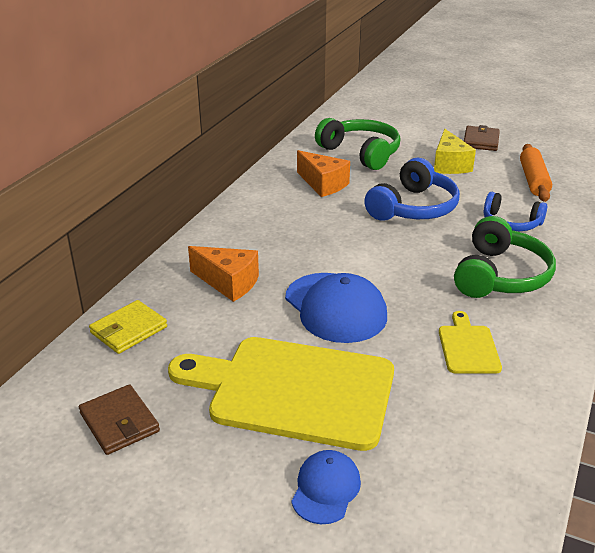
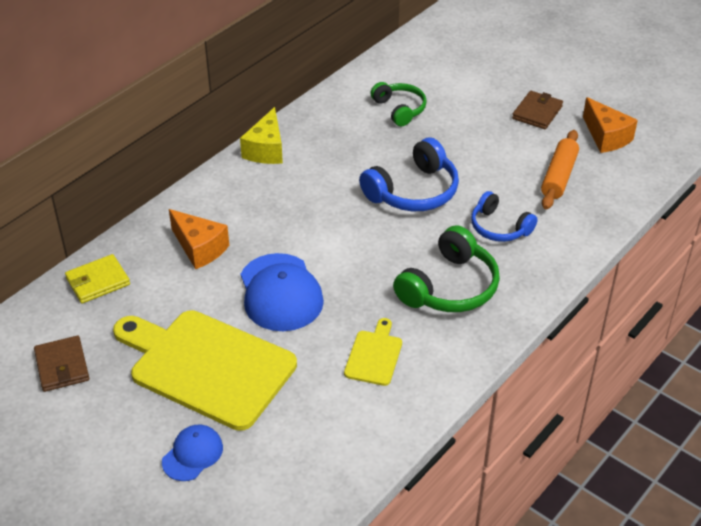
camera: 15 degrees right, 10 degrees up
(323, 184) = (340, 146): orange cheese -> orange cheese (606, 137)
(361, 153) = (400, 109): green headphones -> green headphones, size x0.64
(449, 165) = (483, 141): yellow cheese -> yellow cheese (266, 150)

